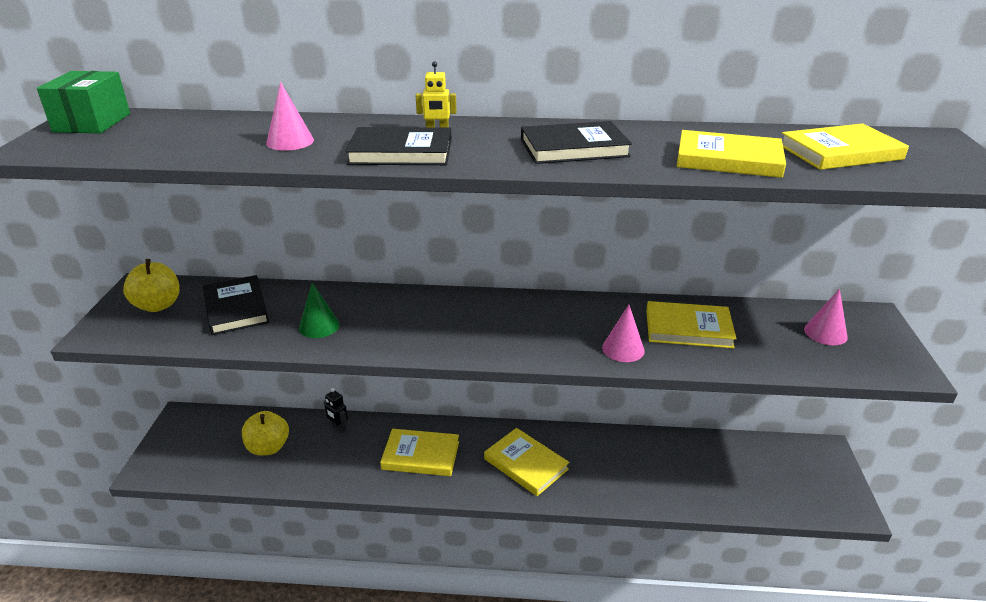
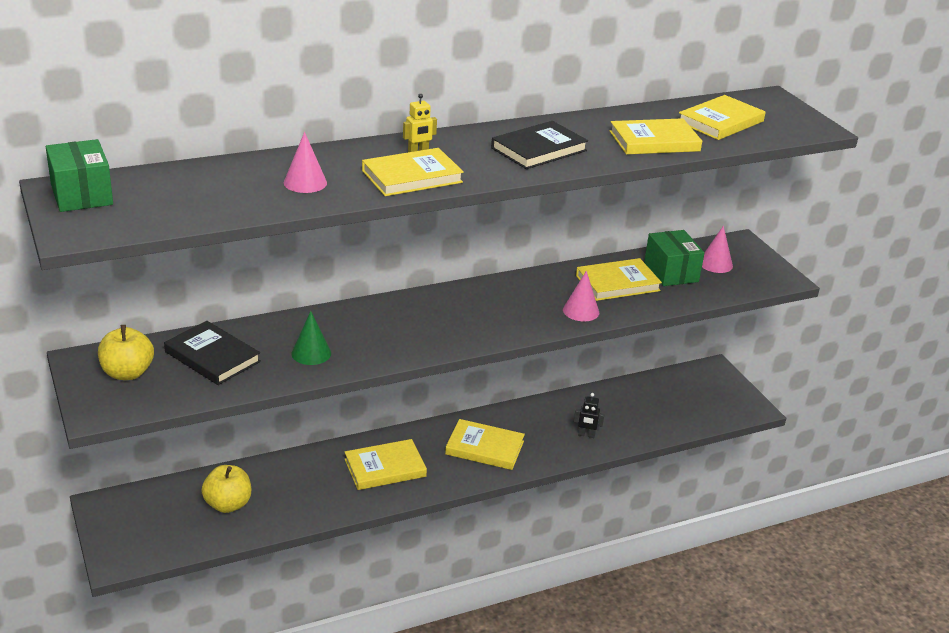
camera: 30 degrees left, 0 degrees up
(338, 428) = (284, 468): black robot -> black robot (586, 435)
(401, 152) = (412, 177): black book -> yellow book
(761, 330) = (671, 272): none -> green box

